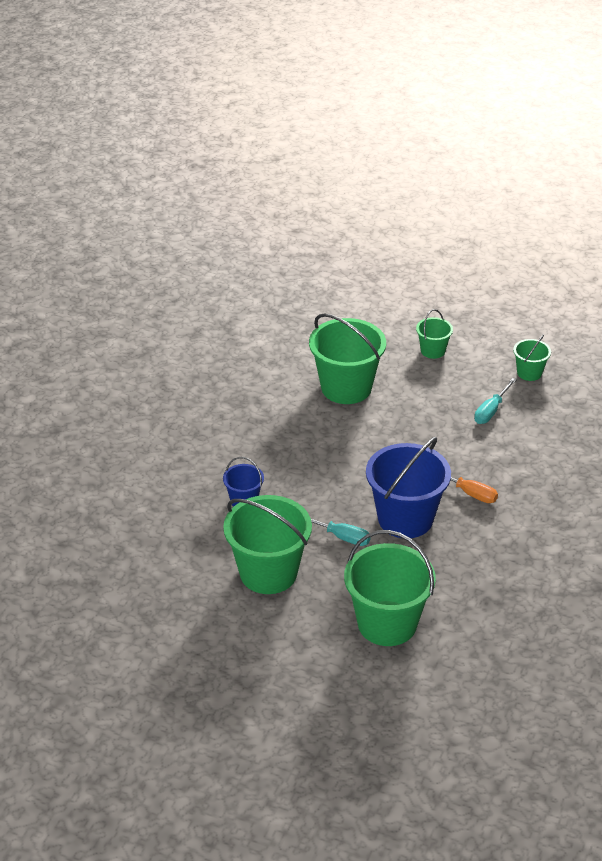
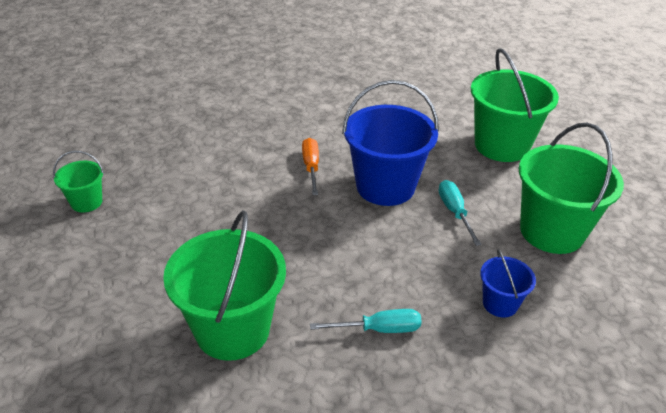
camera: 130 degrees left, 0 degrees up
(433, 351) = (94, 291): green bucket -> none
(491, 411) = (176, 201): turquoise screwdriver -> turquoise screwdriver (379, 329)

